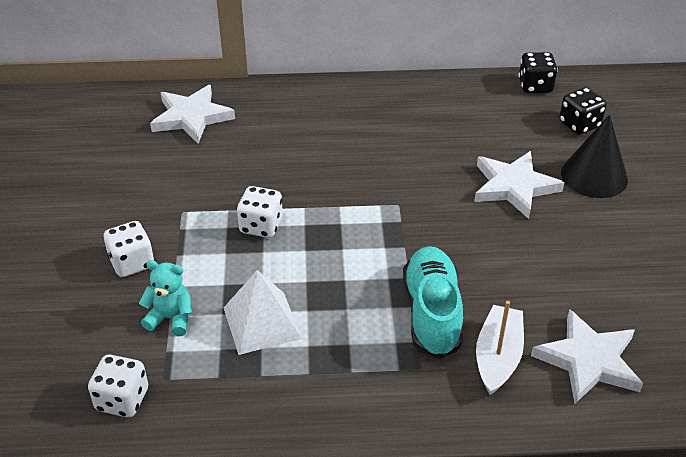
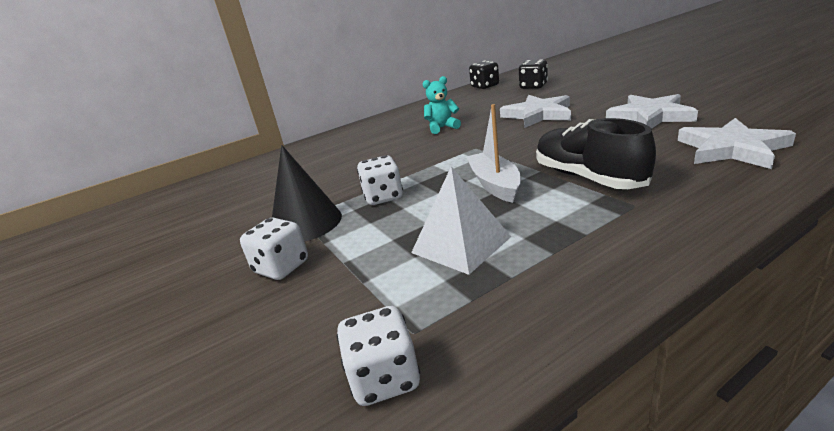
camera: 25 degrees left, 15 degrees down
(171, 318) = (366, 284): turquoise teddy bear -> turquoise teddy bear (442, 128)
(191, 117) = (256, 175): white star -> white star (650, 116)
(432, 313) = (588, 177): turquoise shoe -> black shoe
(497, 357) = (675, 174): white boat -> white boat (495, 184)
(594, 176) = (576, 95): black cone -> black cone (306, 223)

